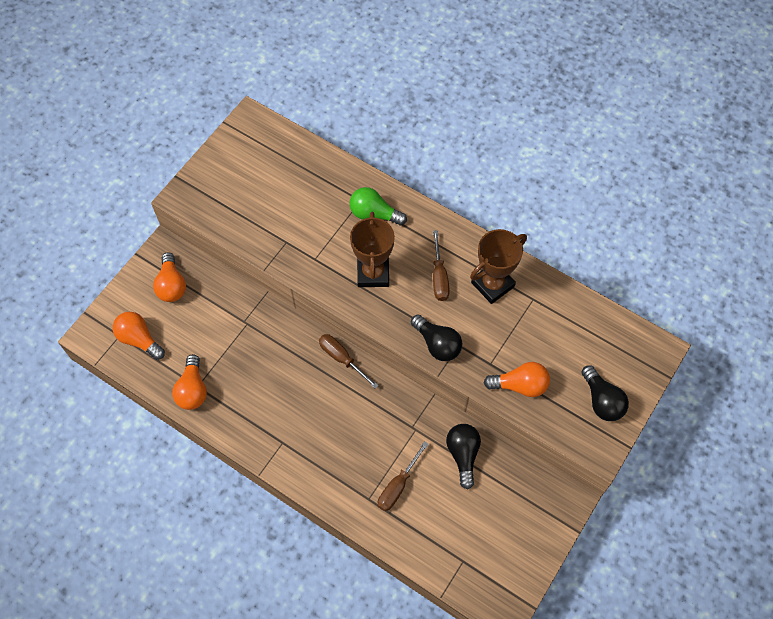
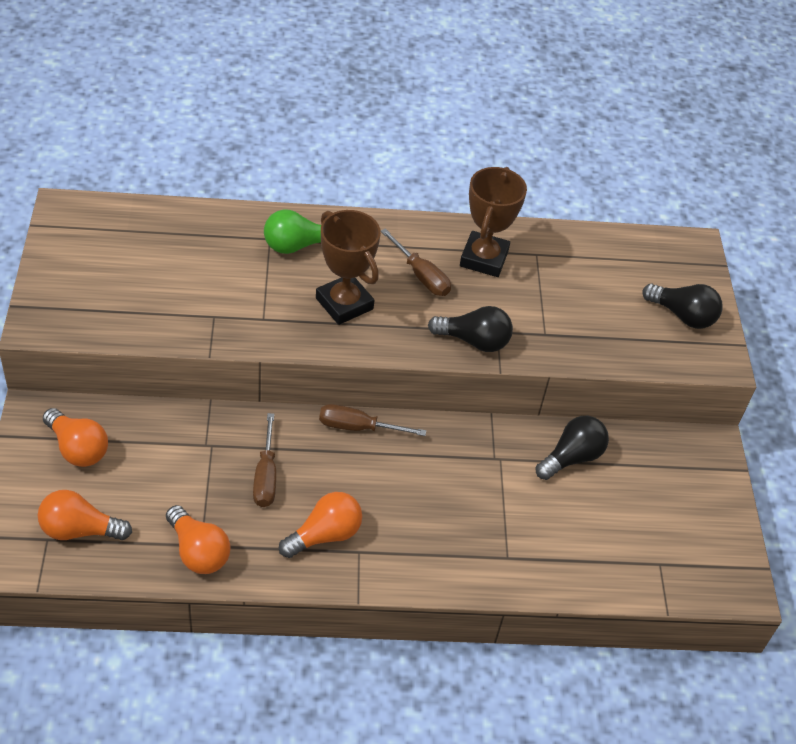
camera: 40 degrees left, 15 degrees down
(398, 486) = (529, 526): brown screwdriver -> brown screwdriver (266, 476)
(463, 455) = (571, 457): black light bulb -> black light bulb turned 90 degrees clockwise
(520, 385) = (592, 340): orange light bulb -> orange light bulb (324, 535)

